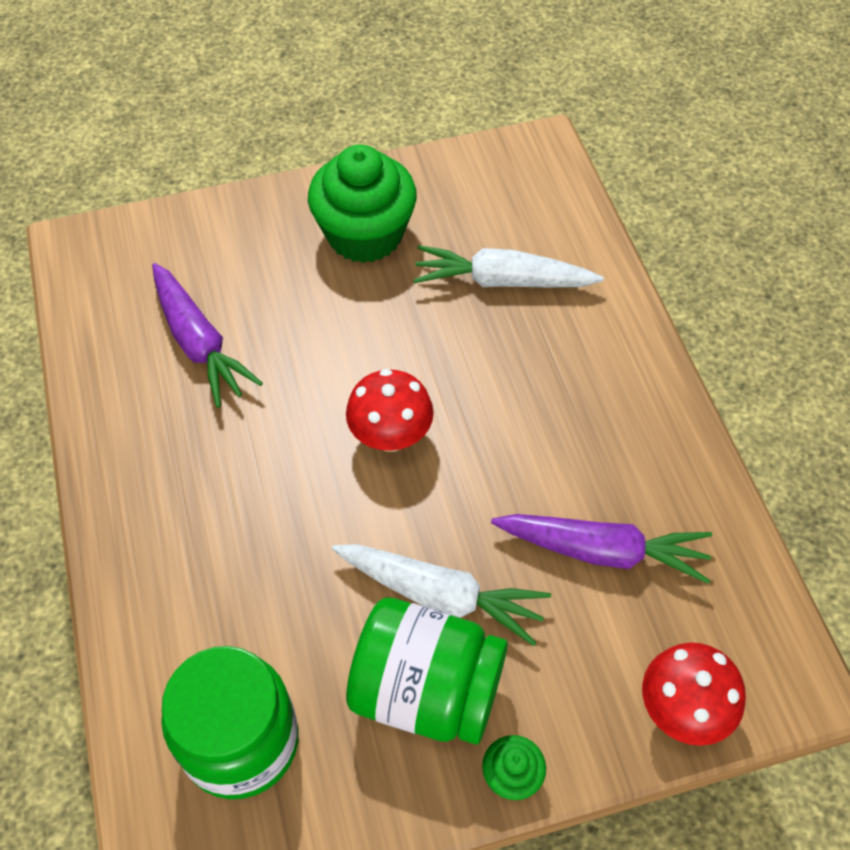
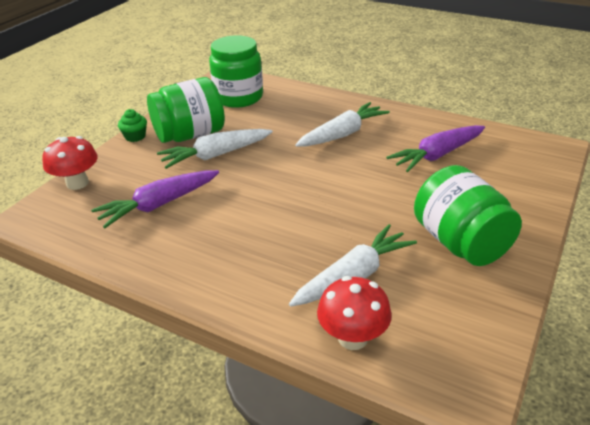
camera: 135 degrees right, 20 degrees down
(199, 342) = (437, 155): purple carrot -> purple carrot turned 45 degrees counterclockwise
(236, 481) = (342, 134): none -> white carrot
(365, 235) = (460, 243): green cupcake -> green jar
(391, 436) = (306, 180): red mushroom -> red mushroom (352, 338)

